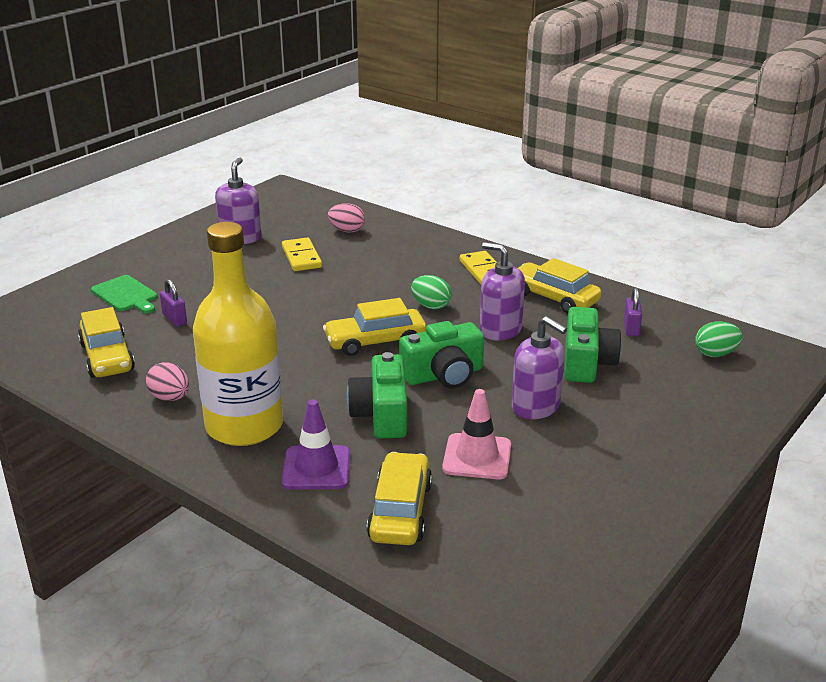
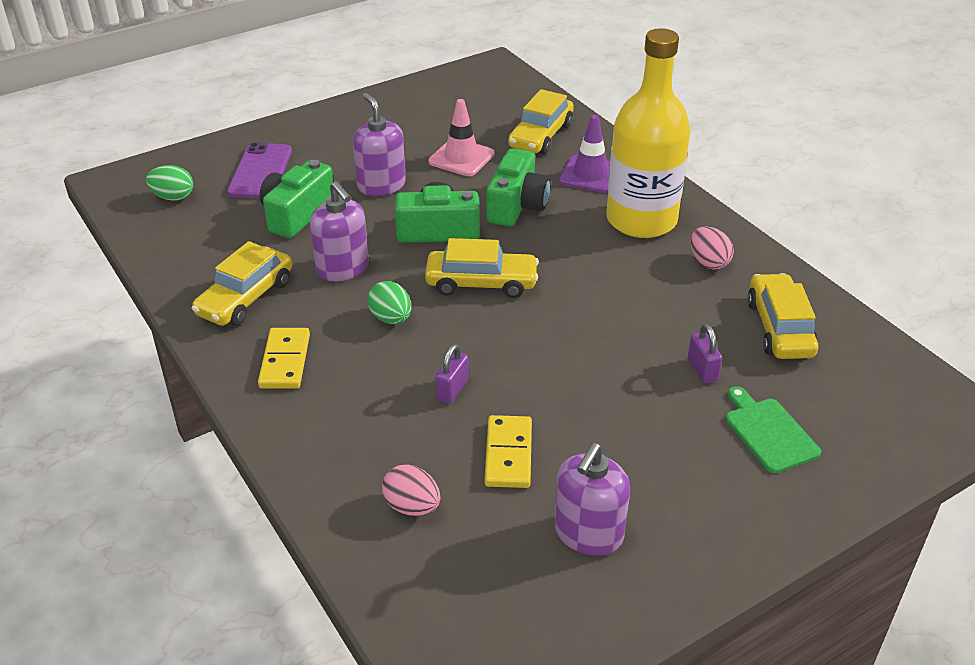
camera: 160 degrees left, 10 degrees up
(553, 298) = (245, 298): yellow car -> yellow car turned 60 degrees clockwise
(631, 328) = (213, 240): purple padlock -> purple padlock (452, 390)
(670, 394) = (260, 171): none -> purple phone

